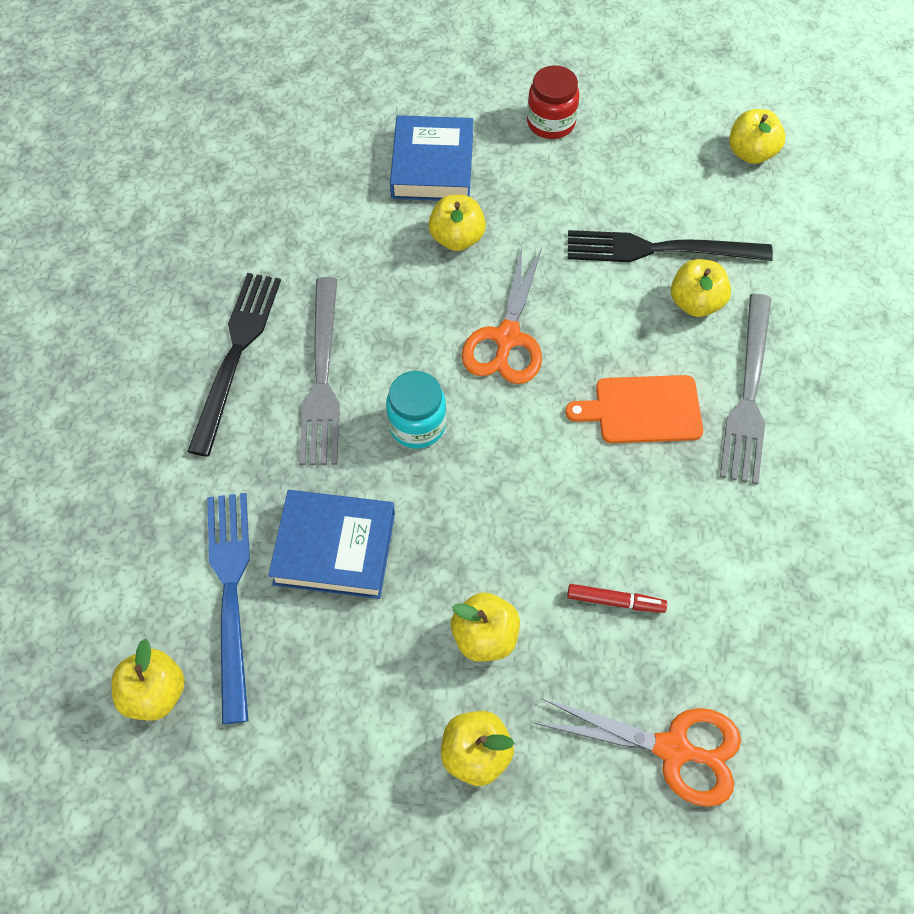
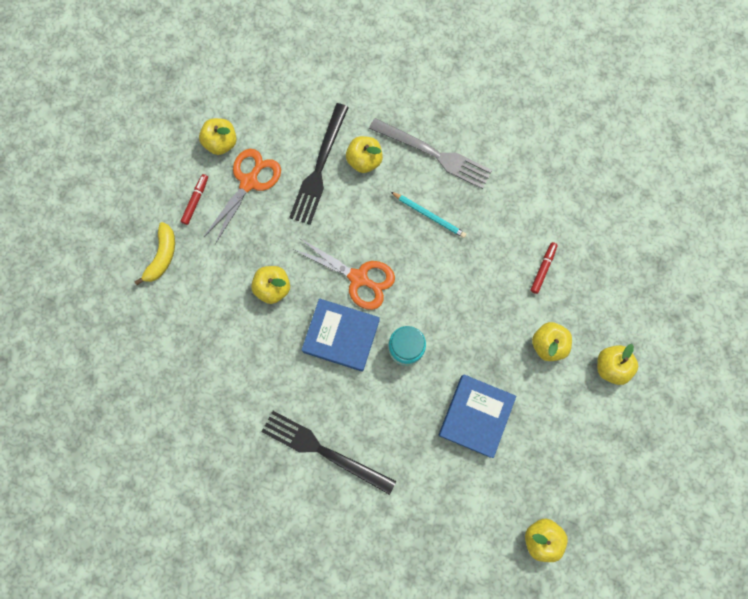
camera: 75 degrees left, 15 degrees up
(231, 594) = (490, 483): blue fork -> none
(322, 377) = (356, 398): grey fork -> none
(432, 165) = (207, 288): blue book -> blue book (341, 336)
(460, 108) = (162, 256): none -> yellow banana
(551, 123) = (195, 201): red jar -> red marker
(642, 409) = (429, 215): orange cutting board -> turquoise pencil
(673, 749) = (628, 266): orange scissors -> orange scissors (249, 182)
(751, 153) = (261, 88): yellow apple -> yellow apple (221, 143)

